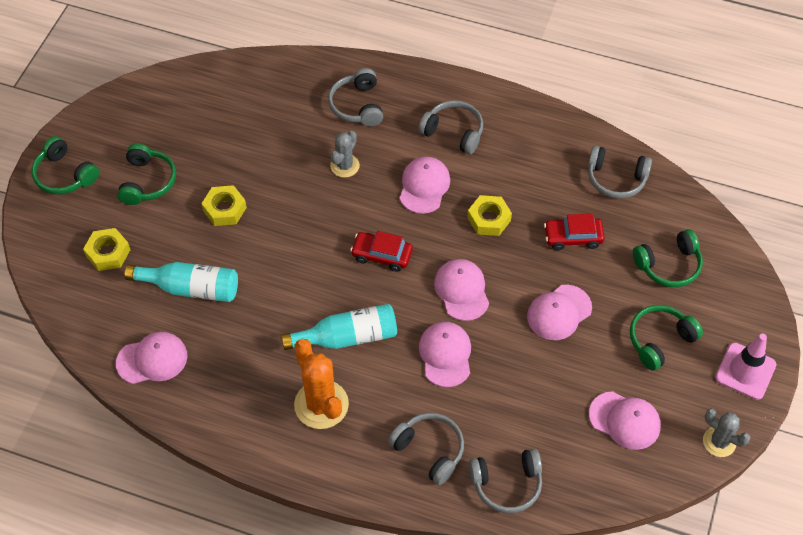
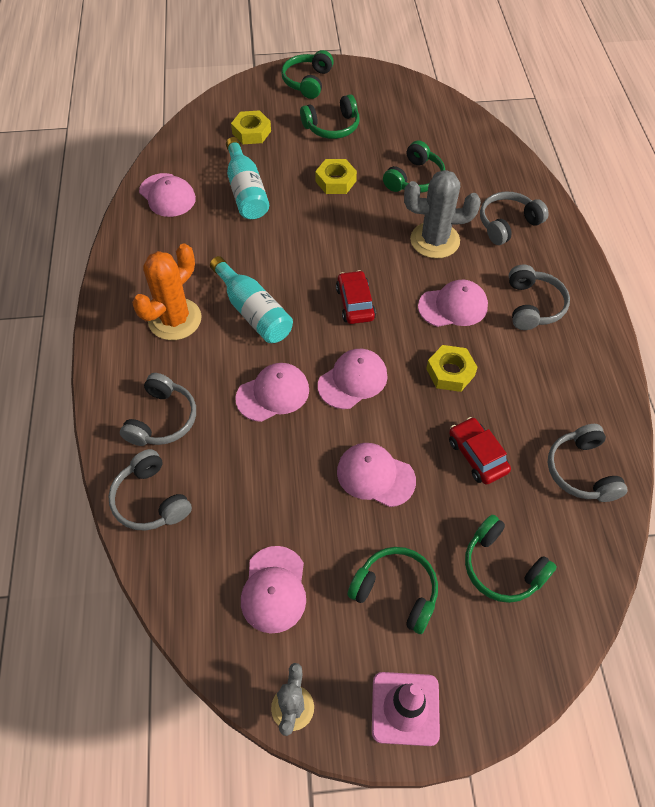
camera: 65 degrees right, 0 degrees up
(261, 147) = (414, 179): none -> green headphones
(345, 166) = (435, 240): grey cactus -> grey cactus, size x1.66

